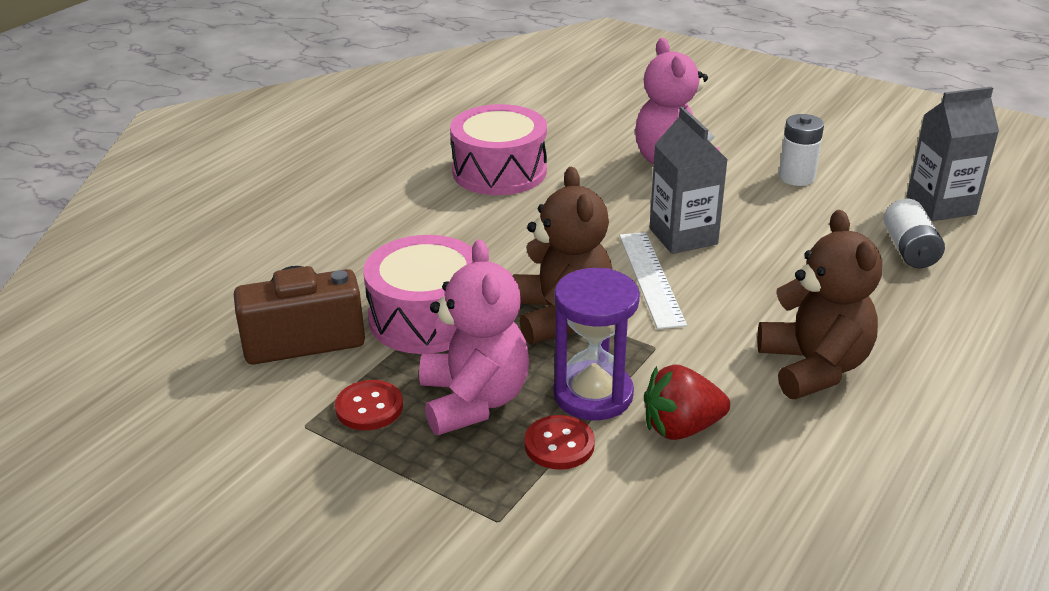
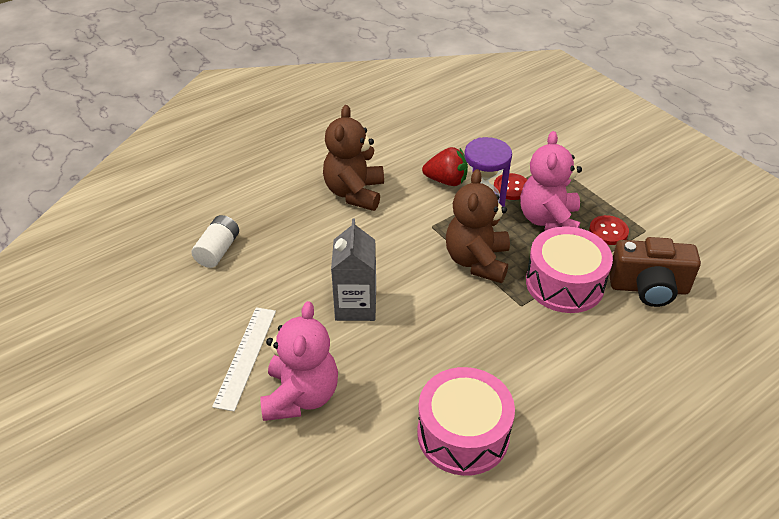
camera: 160 degrees left, 10 degrees up
(651, 278) = (403, 275): white ruler -> white ruler (245, 357)
(796, 177) = (218, 344): white battery -> none
(940, 206) = (150, 281): grey carton -> none

